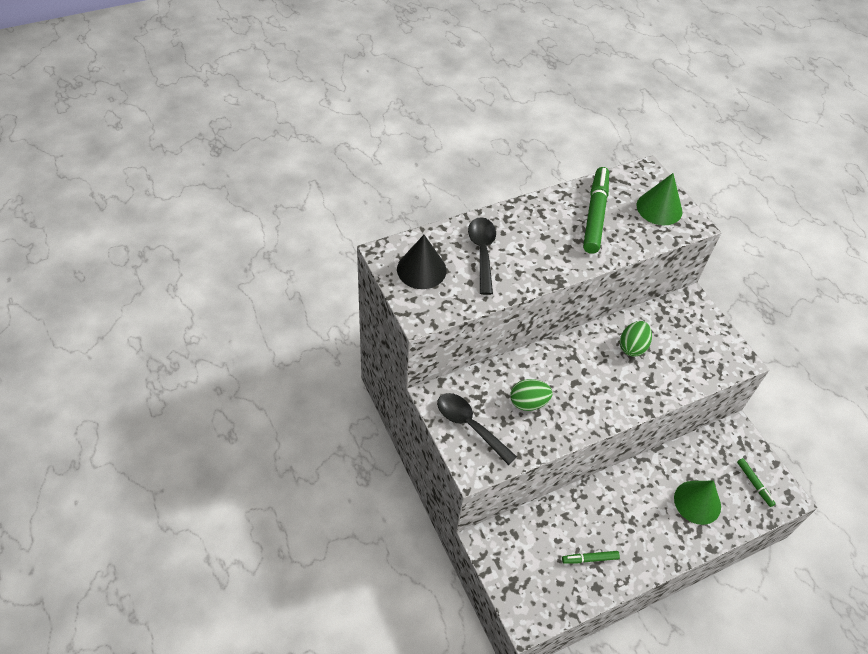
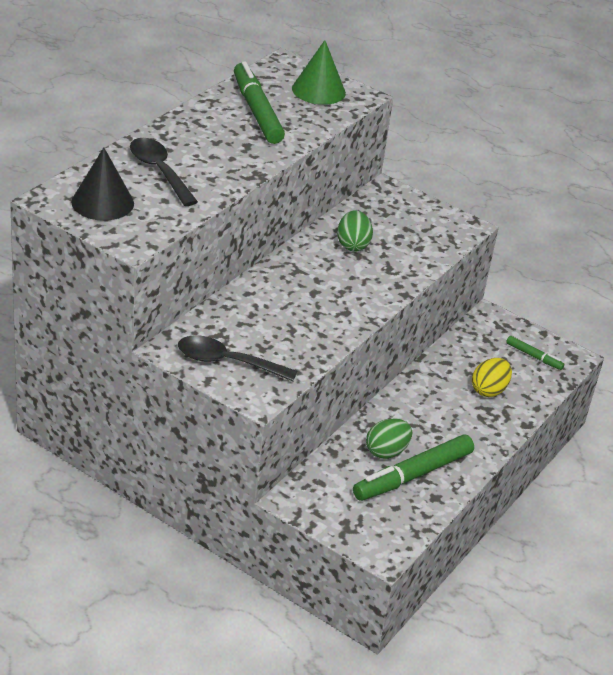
camera: 30 degrees left, 15 degrees down
(528, 403) = (276, 323): green egg -> green egg (386, 452)
(590, 559) = (413, 475): green marker -> green marker, size x2.04
(697, 502) = (489, 390): green cone -> yellow egg

